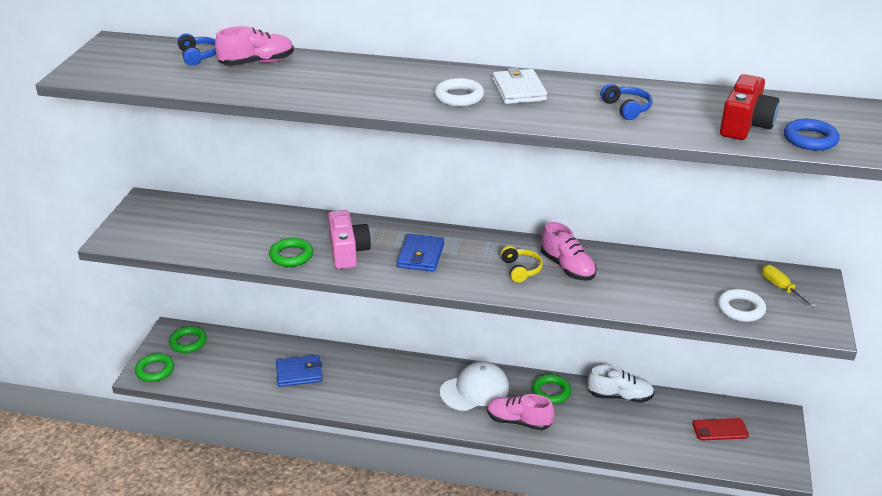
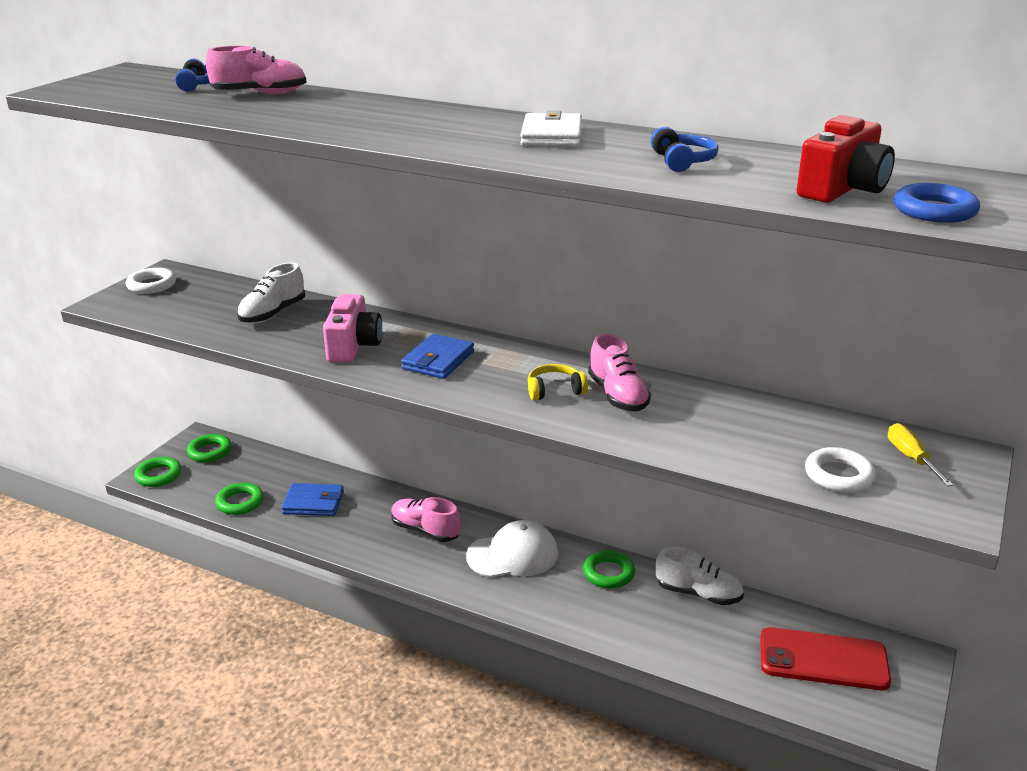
camera: 15 degrees right, 5 degrees down
(264, 230) = (273, 313): none -> white shoe
(291, 256) = (286, 342): green ring -> green ring (240, 502)
(459, 97) = (469, 136): white ring -> white ring (151, 285)
(519, 421) = (552, 601): pink shoe -> pink shoe (425, 530)
(521, 269) = (555, 390): yellow headphones -> yellow headphones turned 105 degrees counterclockwise
(720, 430) = (823, 660): red phone -> red phone, size x1.70

